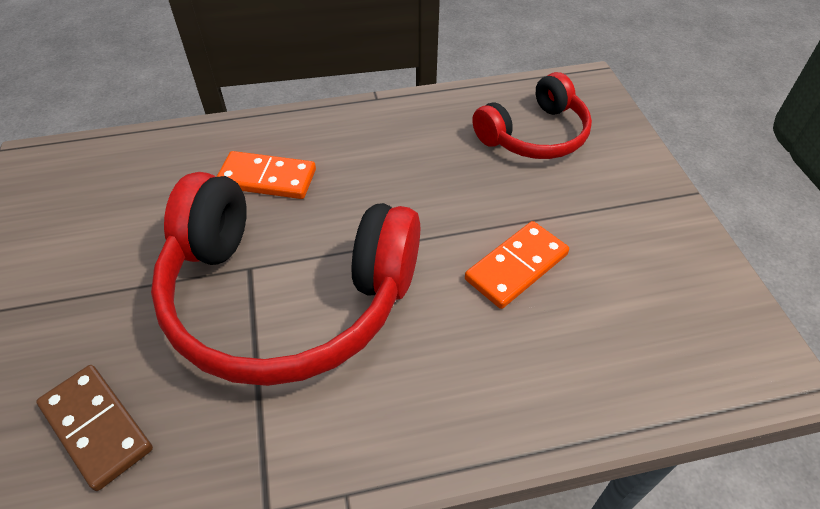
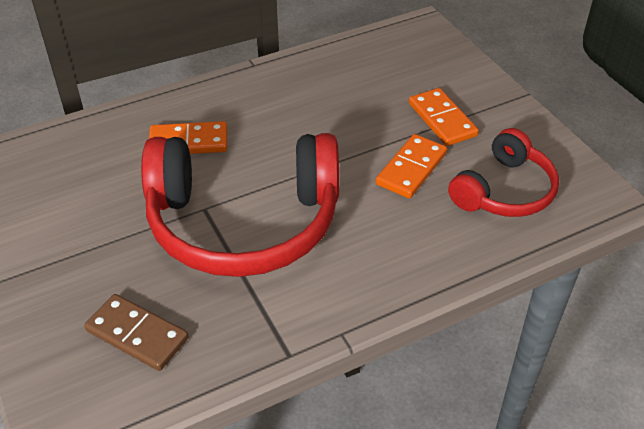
camera: 15 degrees left, 5 degrees down
(534, 135) = (394, 72): red headphones -> red headphones (504, 191)
(575, 207) = (442, 120): none -> orange domino

